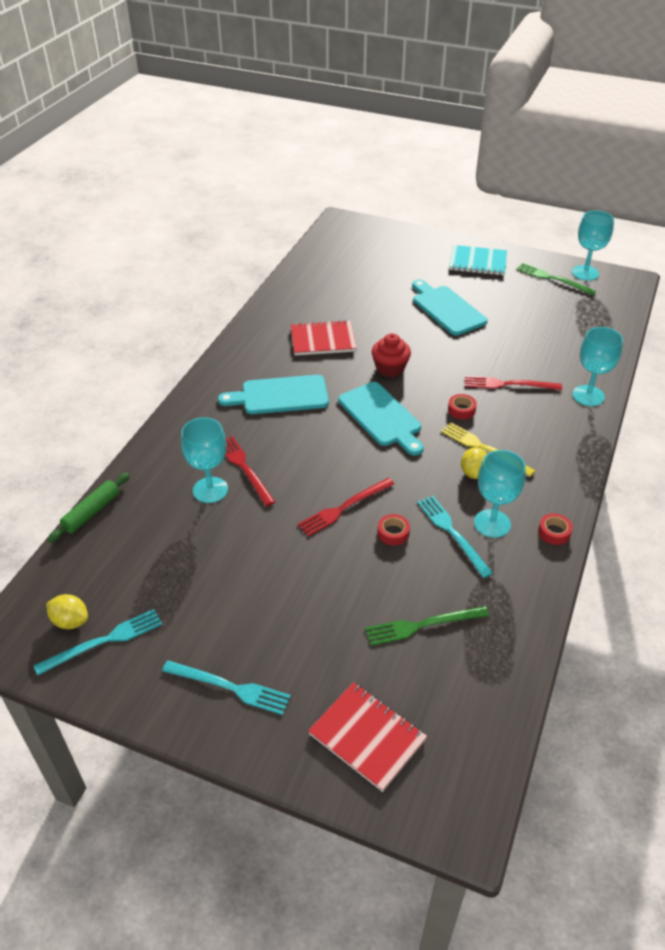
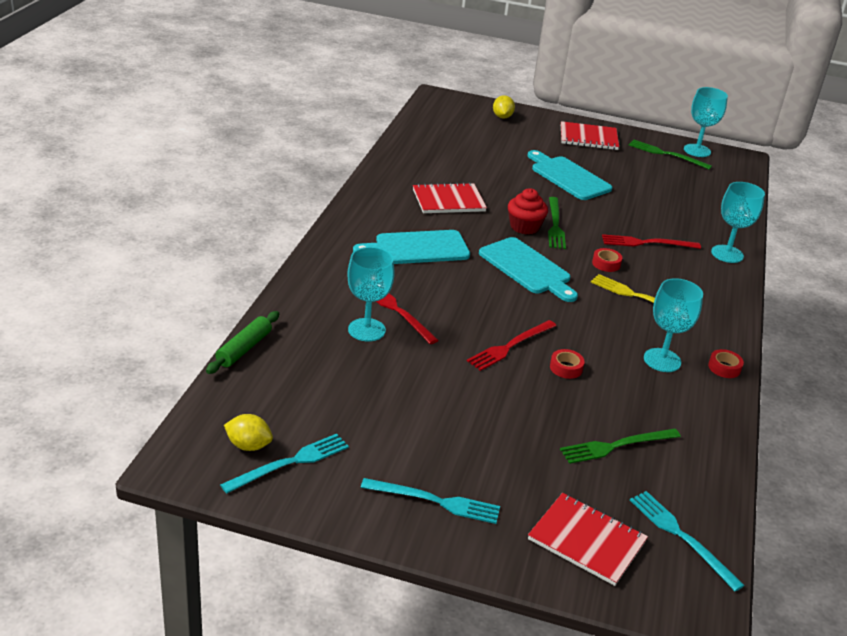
camera: 10 degrees left, 10 degrees down
(421, 365) = (555, 225): none -> green fork
(452, 533) = (624, 368): turquoise fork -> turquoise fork (681, 537)
(473, 473) = (632, 317): yellow lemon -> yellow lemon (502, 117)
(477, 262) = (588, 138): turquoise notebook -> red notebook

